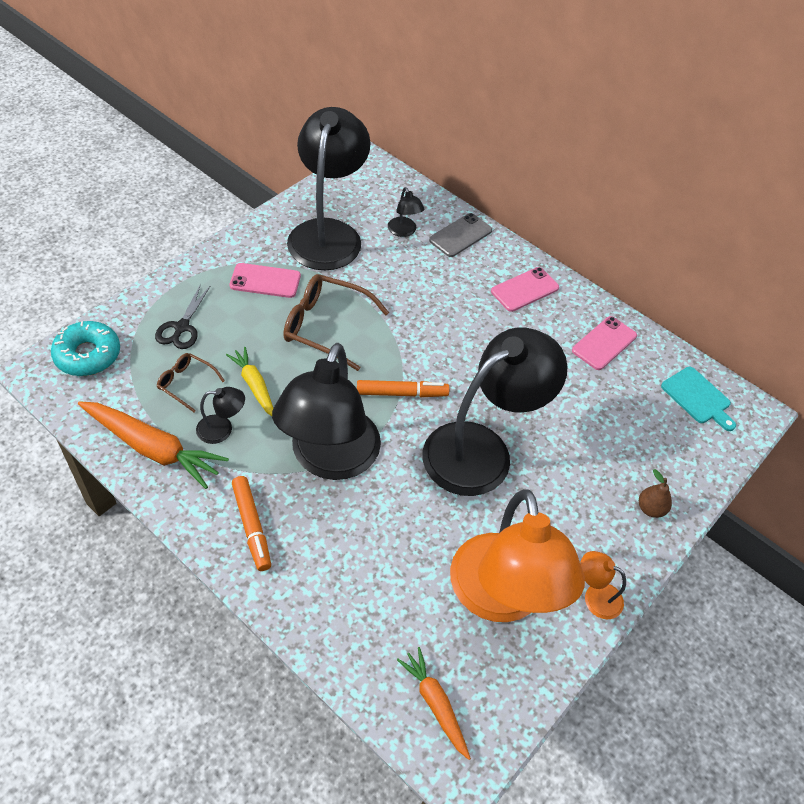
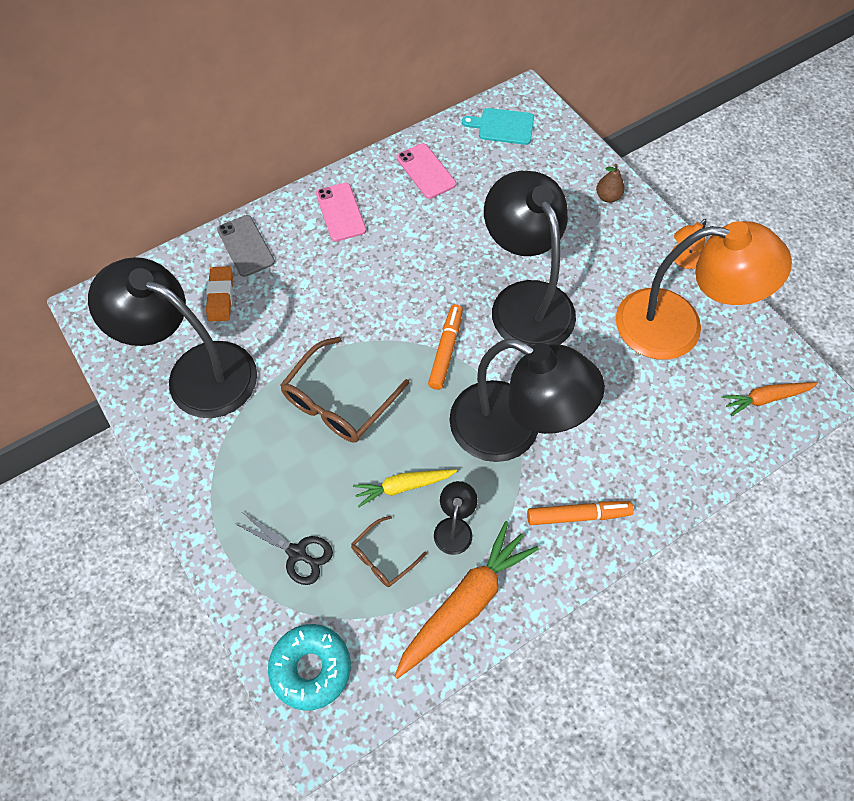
camera: 70 degrees left, 10 degrees up
(265, 281) = (251, 451): pink phone -> none
(404, 231) = (220, 296): black lamp -> orange eraser
(697, 397) = (503, 126): turquoise cutting board -> turquoise cutting board turned 150 degrees counterclockwise

